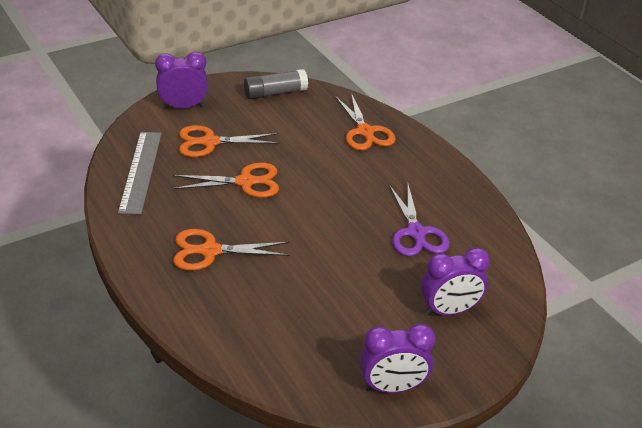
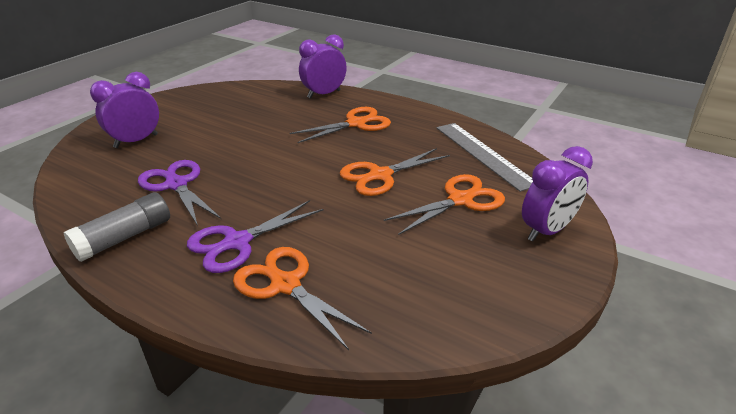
camera: 155 degrees right, 5 degrees down
(275, 93) = (467, 303): grey glue stick -> grey glue stick (124, 237)
(383, 166) = (237, 242): none -> purple scissors
(392, 387) = (176, 99): purple clock -> purple clock (324, 94)

